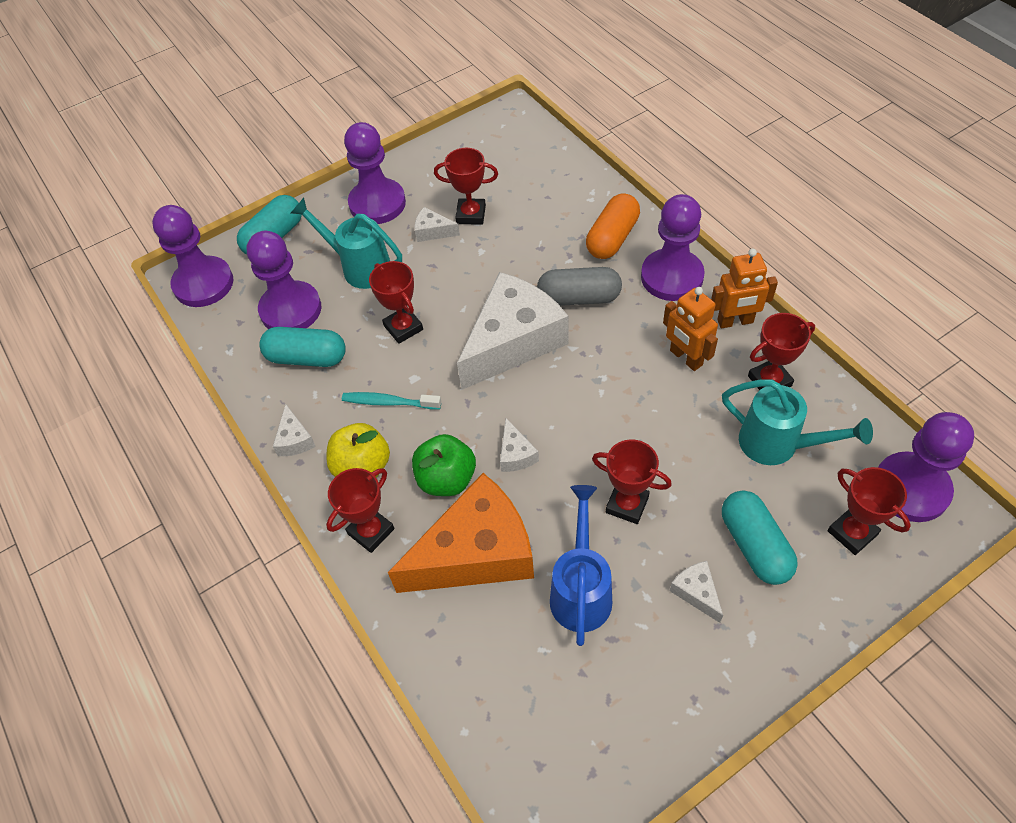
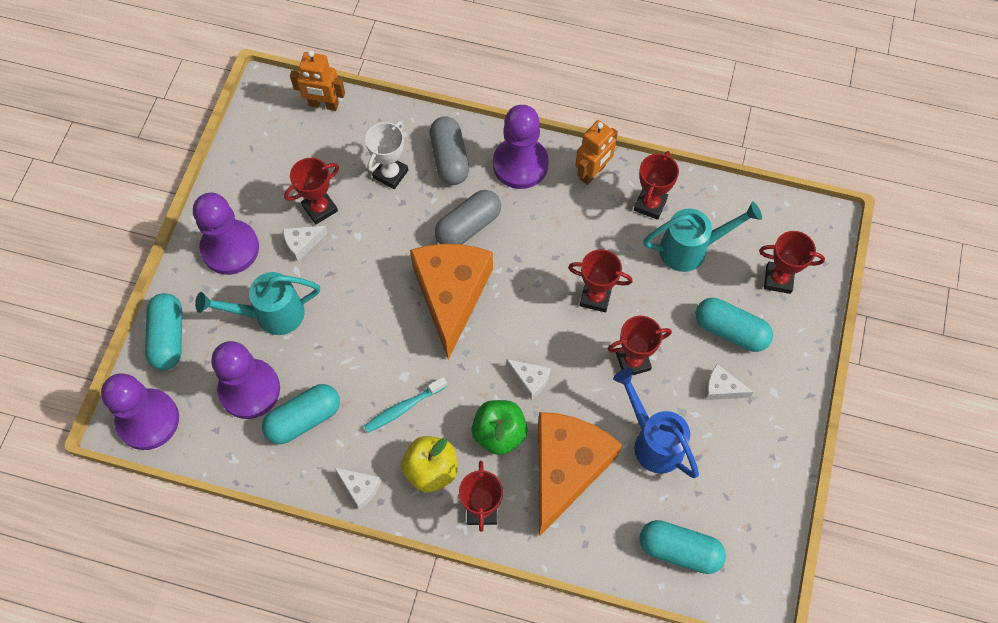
camera: 45 degrees left, 10 degrees up
(403, 328) = (357, 341): red trophy -> red trophy (595, 297)
(513, 341) = (451, 295): white cheese -> orange cheese
(513, 712) = (679, 550): none -> turquoise capsule
(551, 222) = (390, 174): none -> white trophy
(612, 238) = (450, 159): orange capsule -> grey capsule
(685, 358) = (582, 224): orange robot -> orange robot (323, 105)
(910, 488) = (789, 224): purple pawn -> none

